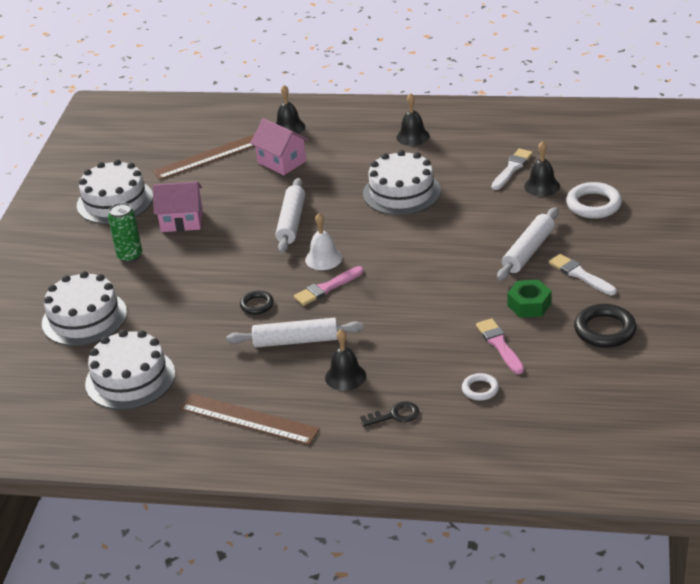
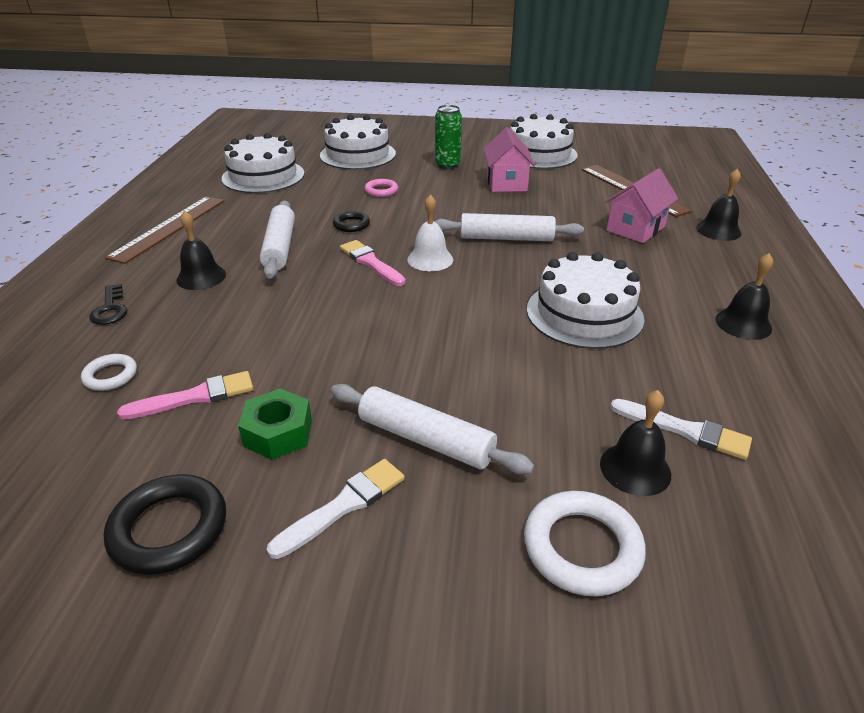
camera: 85 degrees right, 0 degrees up
(185, 294) = (381, 191): none -> pink ring

